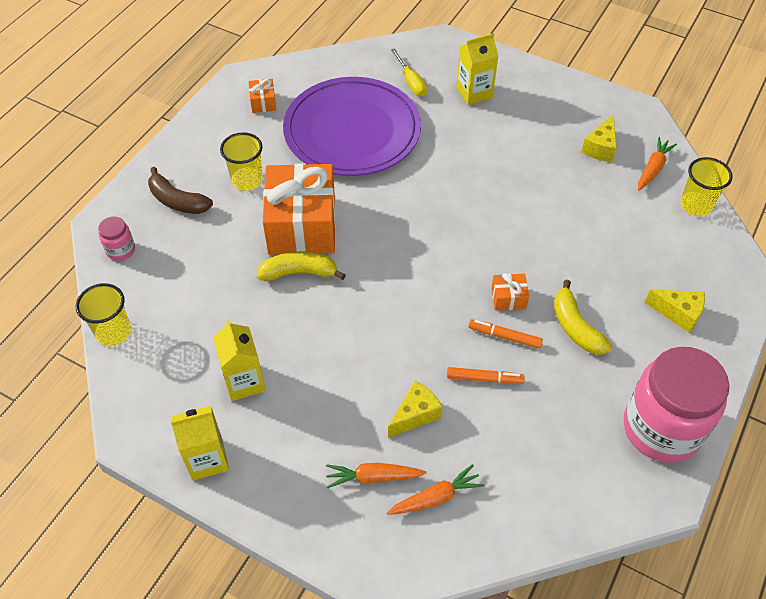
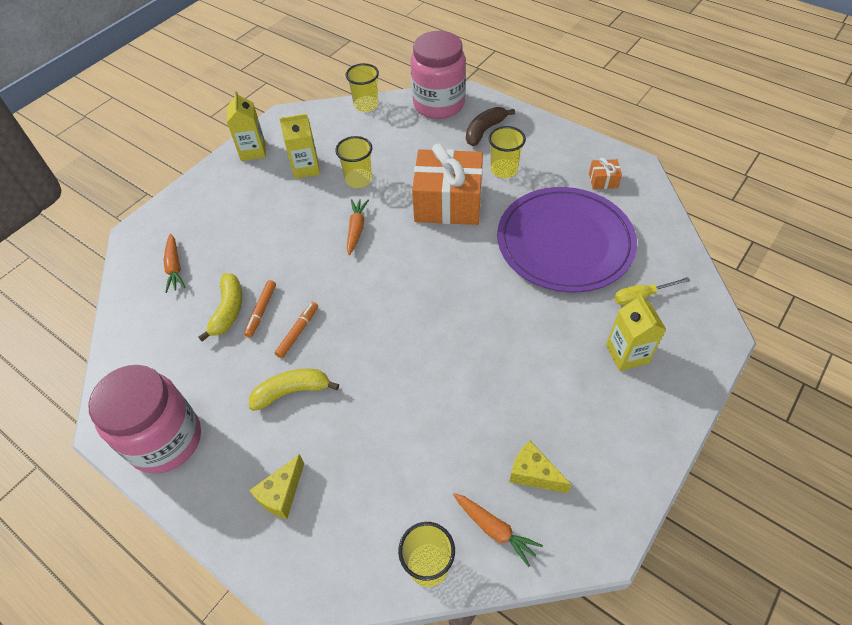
camera: 100 degrees right, 0 degrees up
(121, 250) = (438, 104): pink jar -> pink jar, size x2.35
(265, 317) = (358, 179): none -> yellow cup
(299, 273) = (398, 200): yellow banana -> yellow banana (228, 310)
(373, 477) = (205, 233): orange carrot -> orange carrot (356, 229)
(415, 415) = (245, 262): yellow cheese -> none
(508, 298) = (338, 342): orange gift -> none

